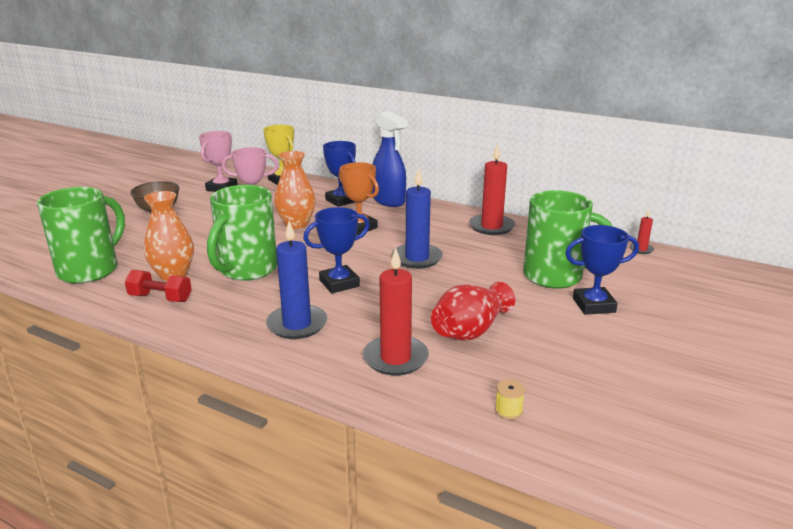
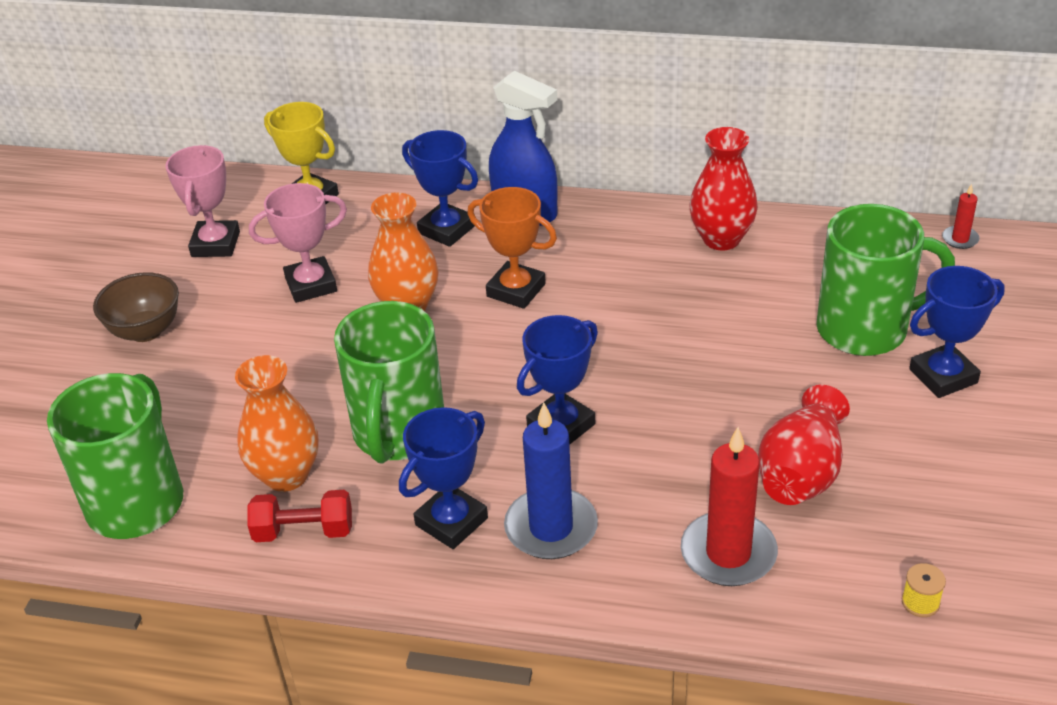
camera: 15 degrees left, 15 degrees up
(243, 310) = (451, 521): none -> blue trophy
(417, 258) = (646, 340): blue candle -> none
(491, 227) = (721, 239): red candle -> red vase

